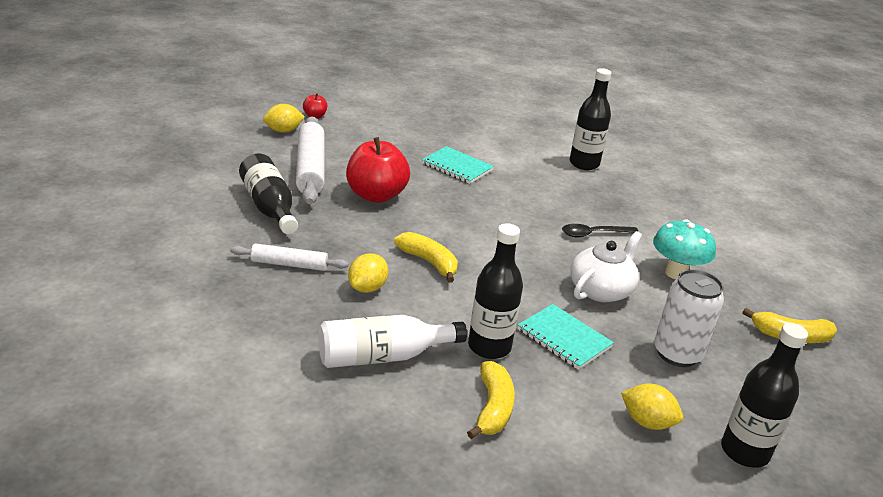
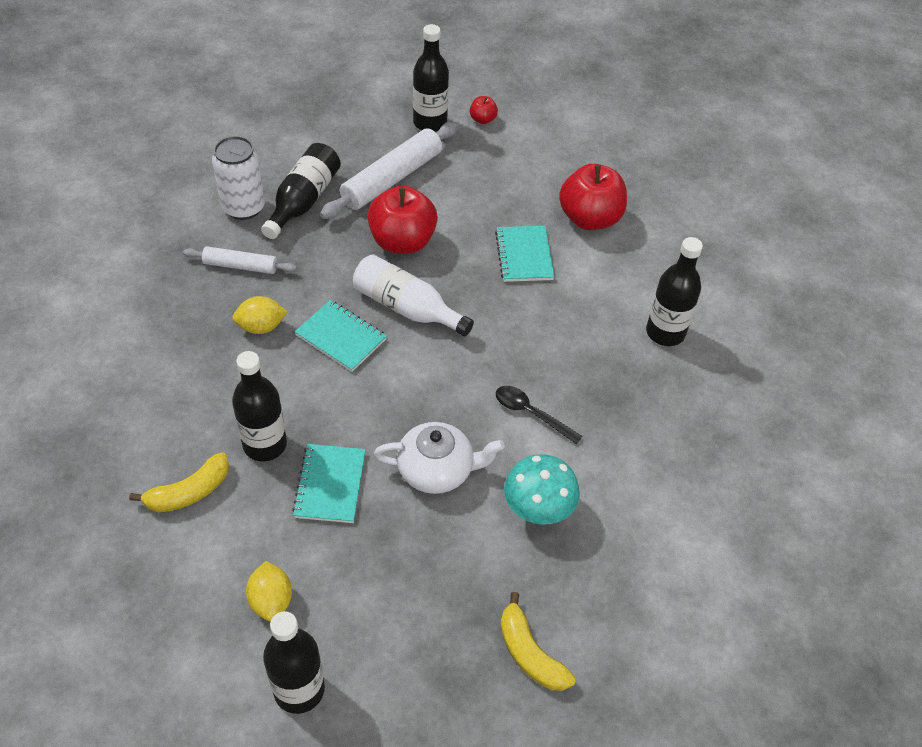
camera: 50 degrees right, 20 degrees up
(283, 131) = (430, 123): yellow lemon -> black bottle
(289, 264) = (240, 266): white rolling pin -> white rolling pin turned 45 degrees counterclockwise
(382, 356) = (185, 392): white bottle -> white bottle (407, 308)
(429, 262) = (341, 337): yellow banana -> turquoise notebook
(459, 134) = (590, 218): none -> red apple
(677, 354) = (396, 575): white can -> white can (243, 207)

